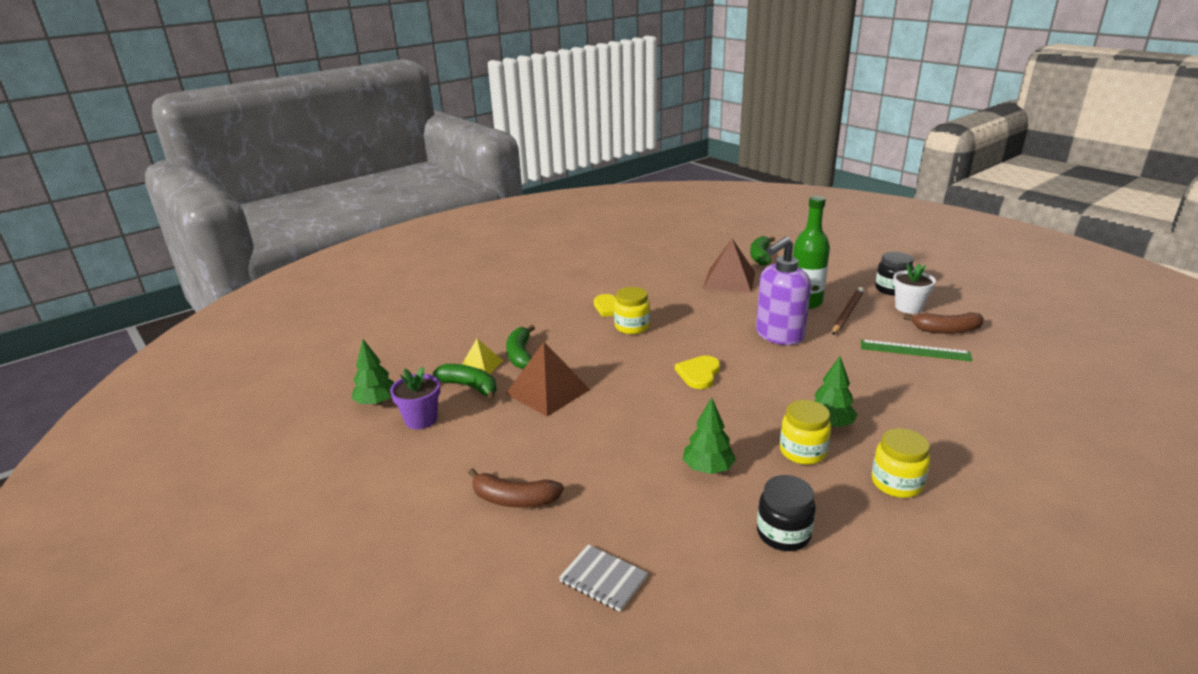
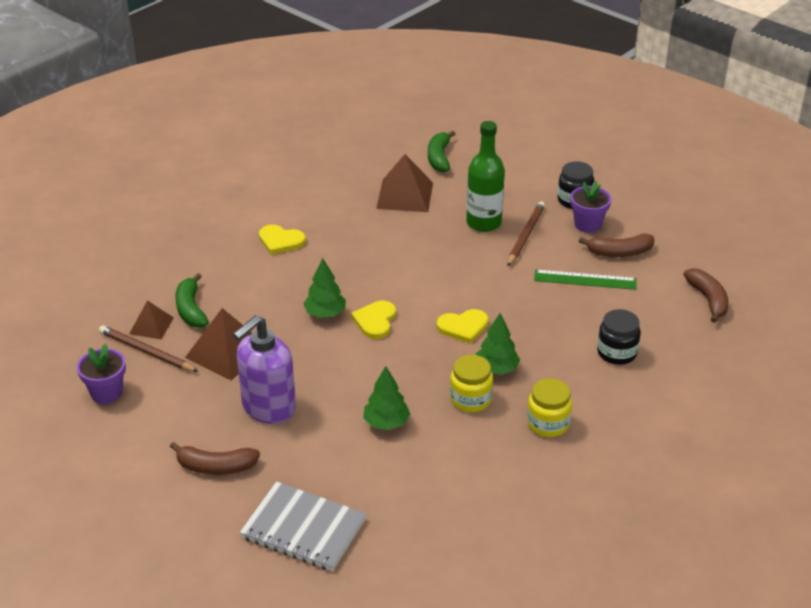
camera: 10 degrees left, 10 degrees up
(377, 402) = (55, 377): green tree -> green tree (325, 313)
(470, 387) = (146, 352): green banana -> brown pencil
(480, 365) = (151, 325): yellow pyramid -> brown pyramid
(603, 579) = (303, 529): grey notebook -> grey notebook, size x1.74
(632, 327) = (303, 266): yellow jar -> none
(779, 335) = (455, 268): purple soap dispenser -> purple soap dispenser (268, 408)
(783, 534) = (450, 477): black jar -> black jar (616, 353)
(790, 384) = (463, 327): none -> yellow heart
(908, 307) = (587, 224): white flower pot -> purple flower pot
(1055, 374) = (708, 299): none -> brown banana

